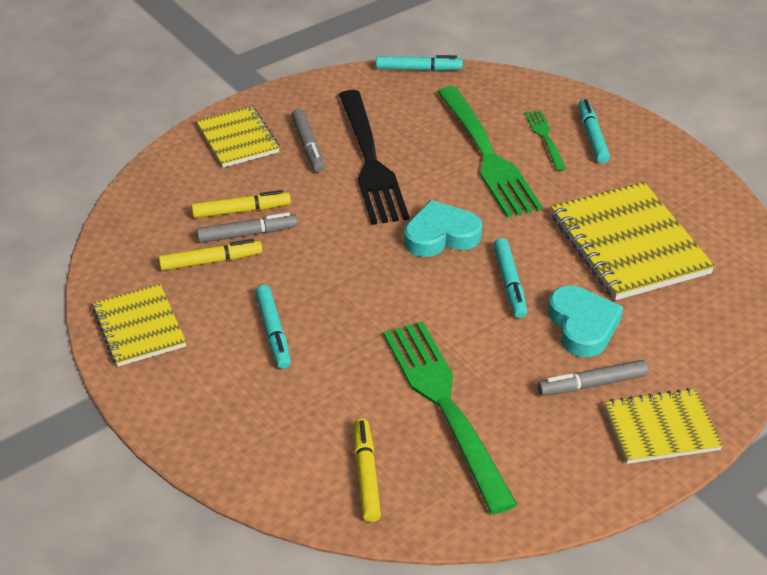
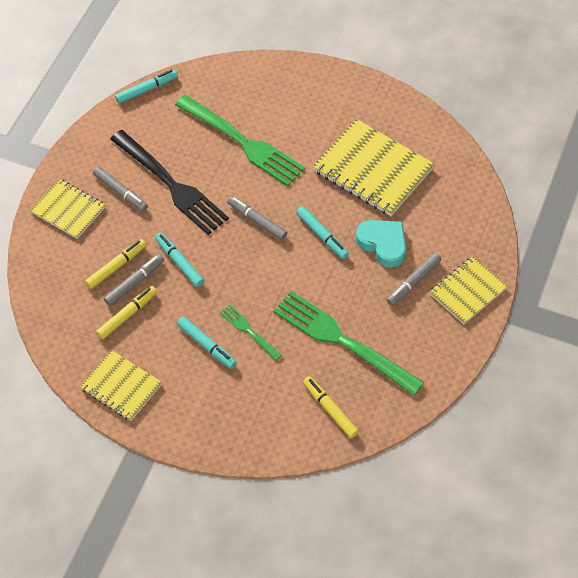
camera: 30 degrees left, 15 degrees up
(441, 235) = (257, 221): turquoise heart -> grey marker
(544, 137) = (269, 109): green fork -> green fork (248, 331)
(592, 136) = (298, 94): turquoise marker -> turquoise marker (179, 262)

